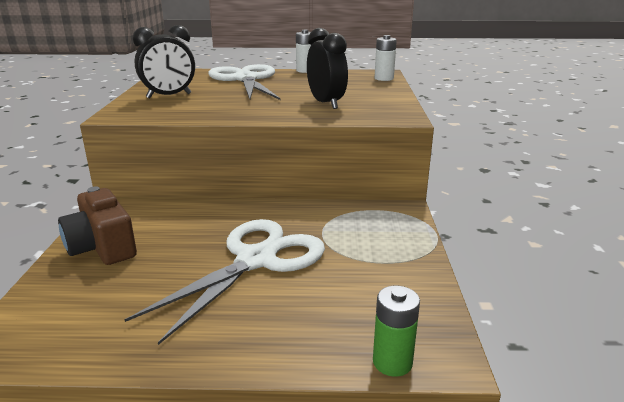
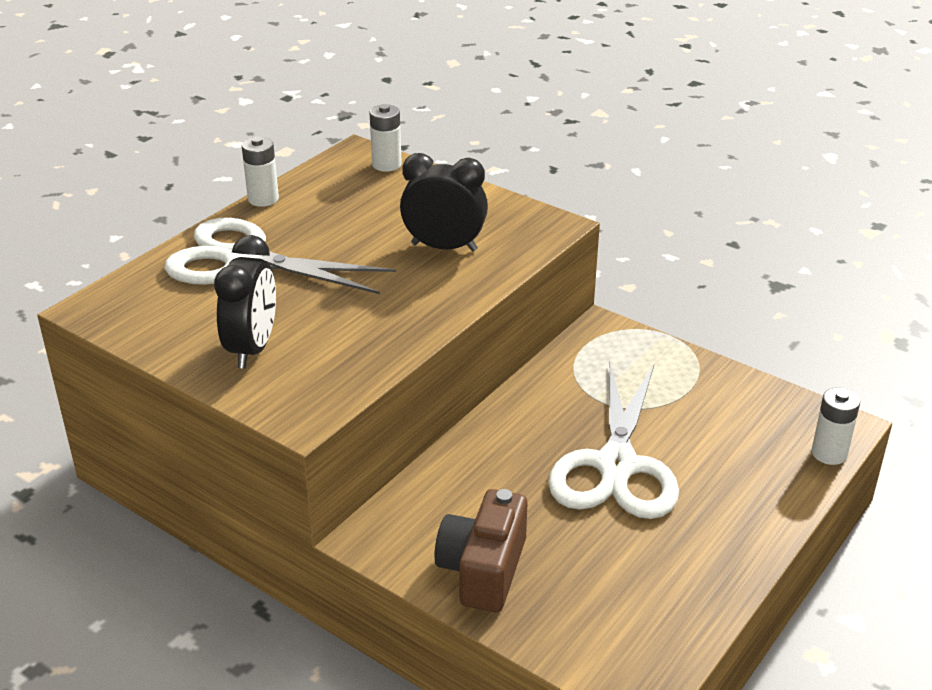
camera: 55 degrees left, 10 degrees up
(102, 247) = (483, 570): brown camera -> brown camera turned 105 degrees clockwise
(256, 260) = (616, 465): white scissors -> white scissors turned 150 degrees counterclockwise
(392, 362) = (829, 453): green battery -> white battery

